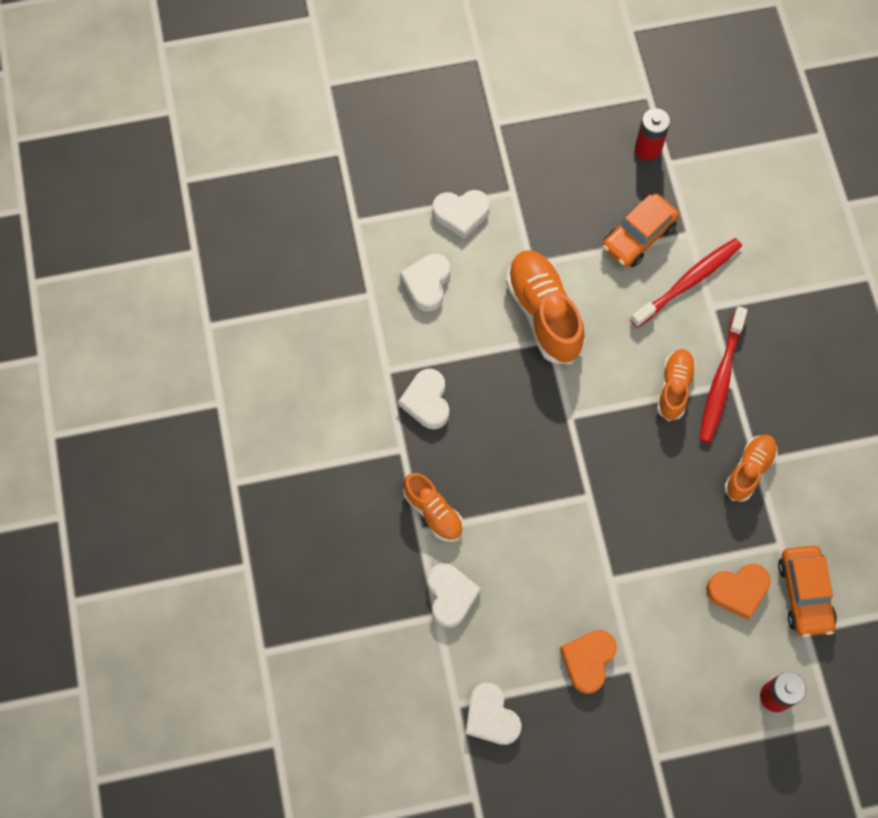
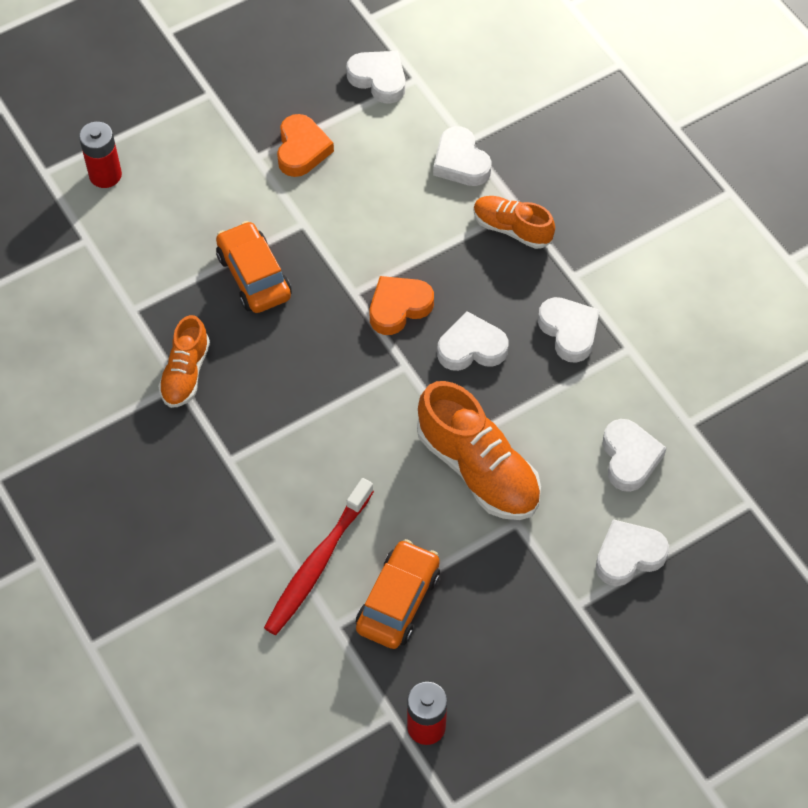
camera: 160 degrees right, 10 degrees down
(510, 414) = (471, 347): none -> white heart
(674, 388) = (296, 434): orange shoe -> none
(721, 380) = (244, 460): red toothbrush -> none
(738, 590) = (167, 254): orange heart -> orange heart (398, 307)
(804, 594) = (95, 272): orange car -> orange car (254, 276)

